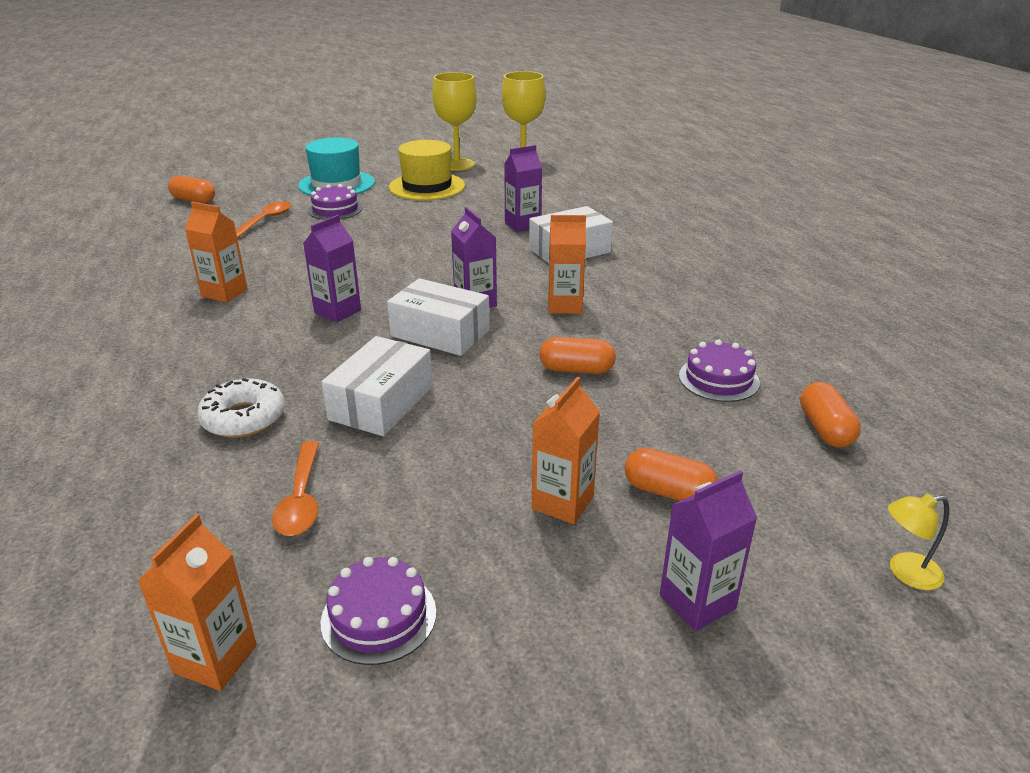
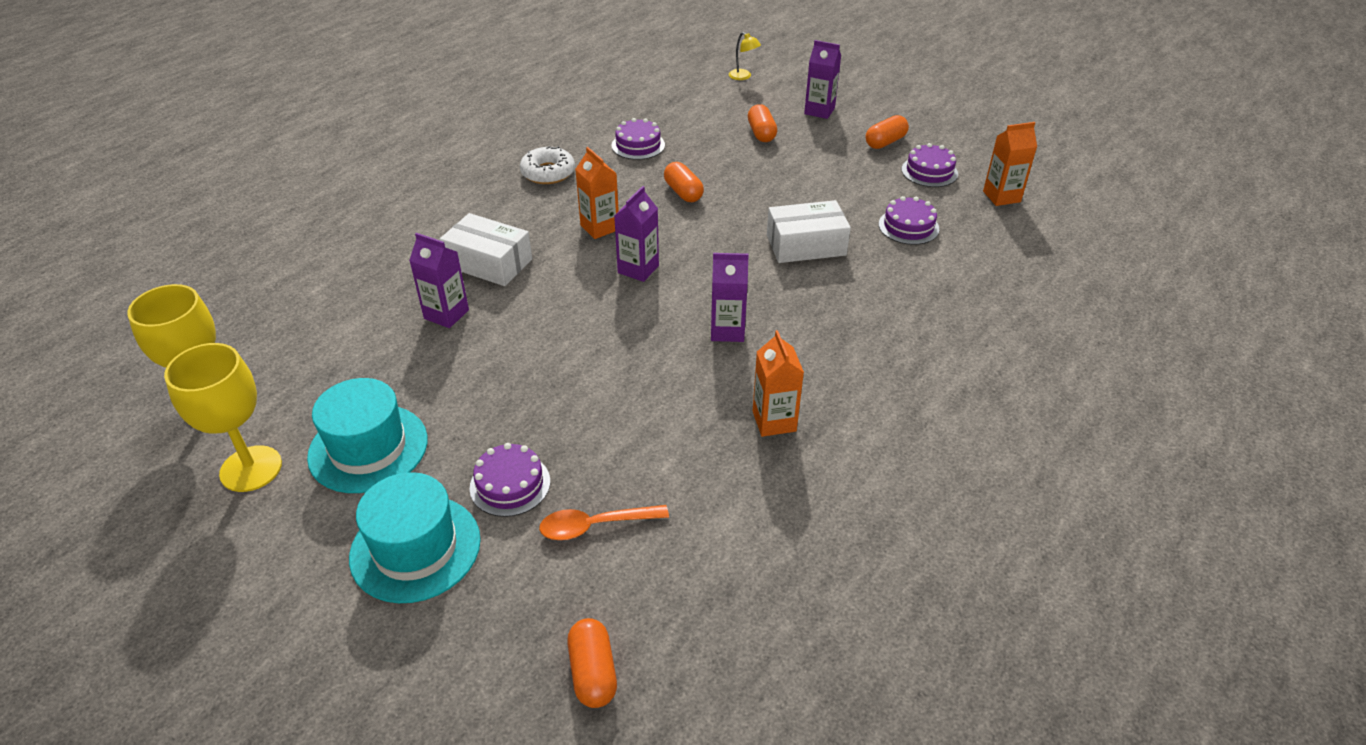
camera: 125 degrees left, 10 degrees up
(244, 418) = (888, 288): white donut -> white donut (548, 173)
(301, 499) = (908, 226): orange spoon -> purple cake
(427, 186) = (368, 448): yellow hat -> turquoise hat
(440, 333) = (701, 263): white box -> none
(562, 503) = (806, 156): orange carton -> none
(825, 429) = (655, 107): orange capsule -> orange capsule (885, 142)

